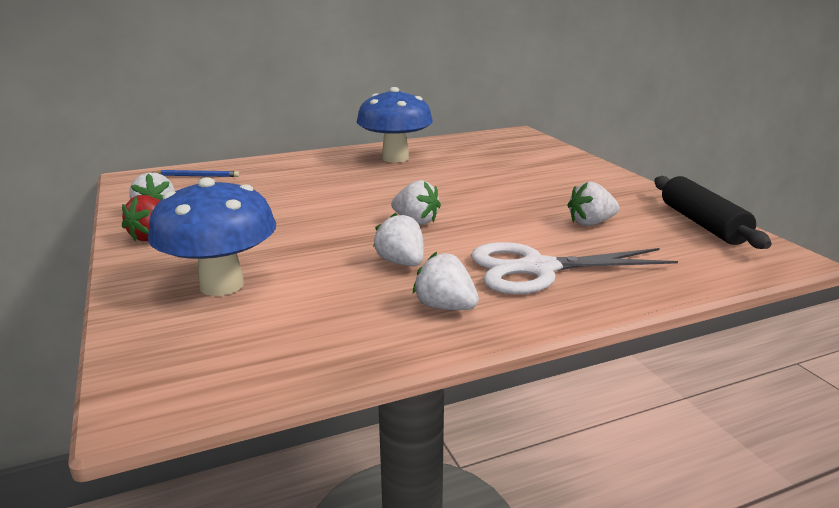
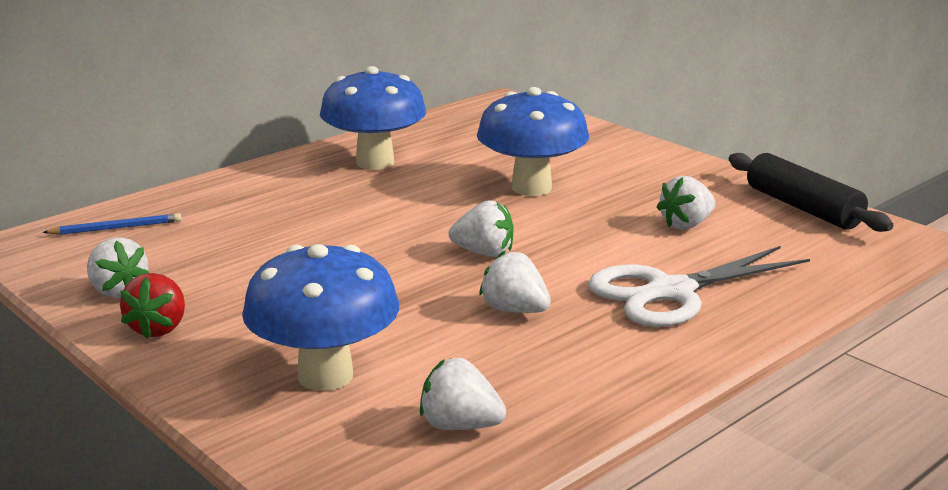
camera: 20 degrees left, 0 degrees up
(445, 307) = (608, 354): white strawberry -> white strawberry (460, 425)
(490, 185) = (531, 188): none -> blue mushroom

